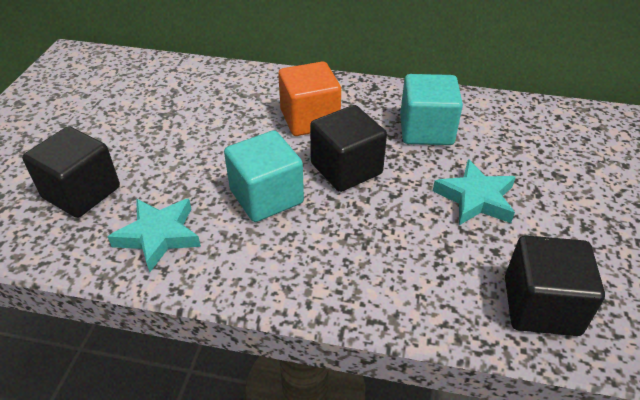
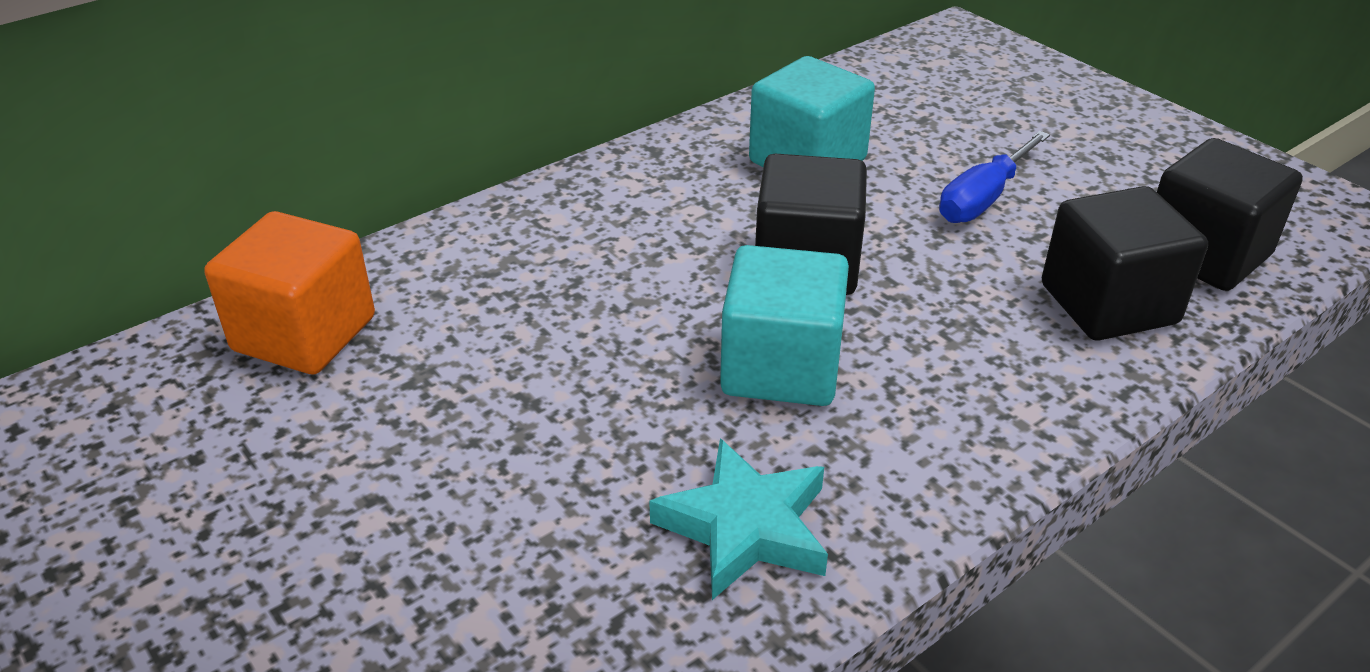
camera: 50 degrees left, 5 degrees down
(81, 192) = (511, 583): black cube -> black cube (1108, 304)
(309, 119) = (649, 240): orange cube -> orange cube (304, 334)
(475, 198) = (983, 198): turquoise star -> blue screwdriver

